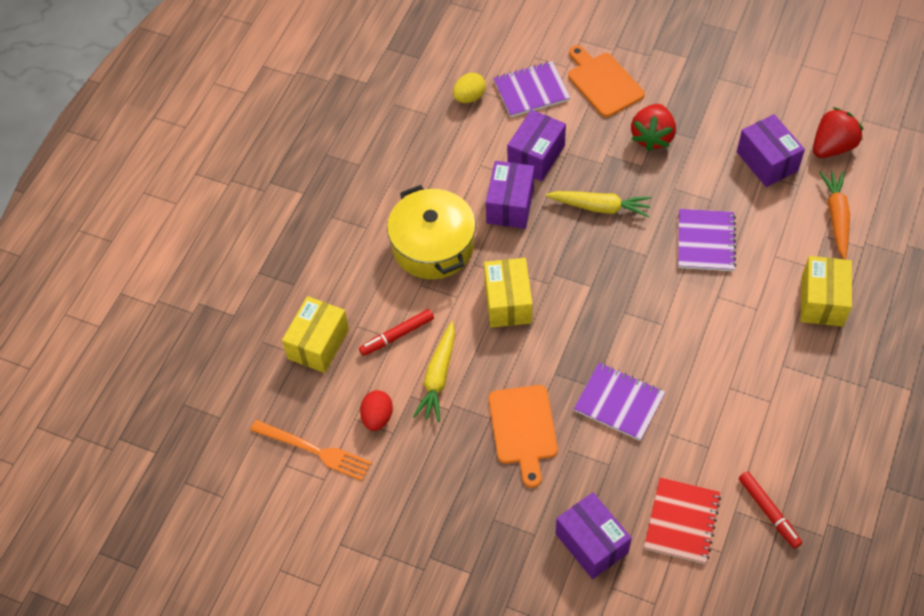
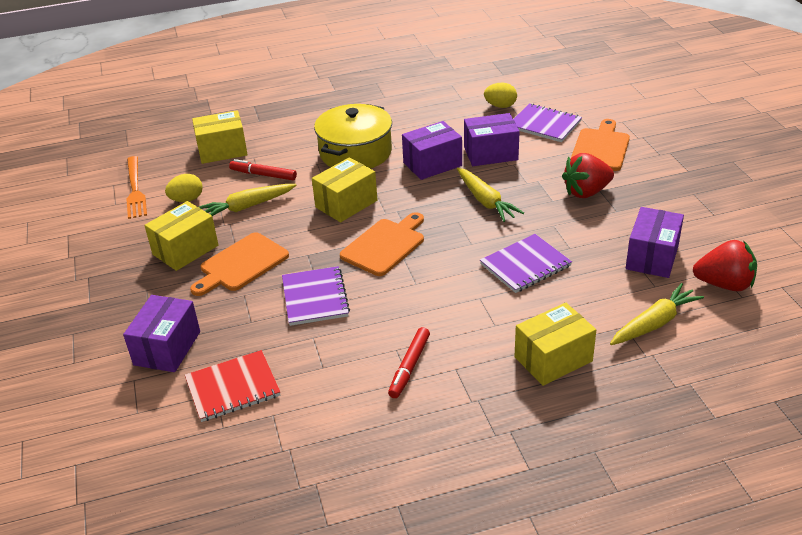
camera: 50 degrees right, 20 degrees down
(377, 417) = (187, 199): red egg -> yellow egg
(460, 460) = (185, 250): none -> yellow box
(594, 313) = (385, 245): none -> orange cutting board
(769, 512) = (292, 436): red marker -> red marker (409, 367)
(836, 217) = (654, 323): orange carrot -> yellow carrot

